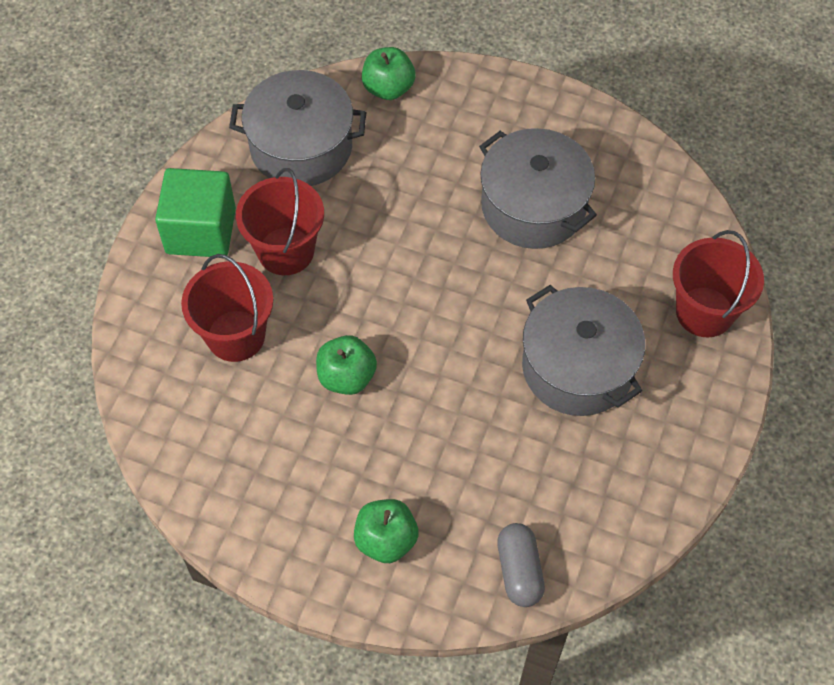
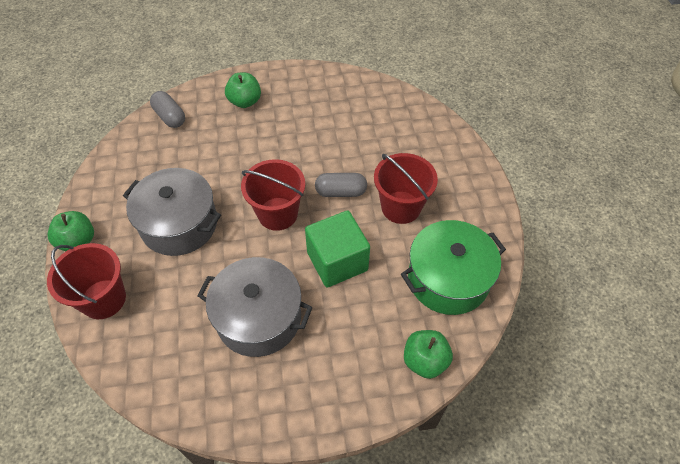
camera: 150 degrees right, 5 degrees down
(201, 231) = (460, 194): green cube -> green cube (337, 261)
(236, 336) = (390, 151): red bucket -> red bucket (277, 214)
(301, 147) = (448, 279): grey pot -> green pot
(344, 309) = (341, 192): none -> grey capsule
(346, 377) = (314, 159): green apple -> green apple (78, 241)

